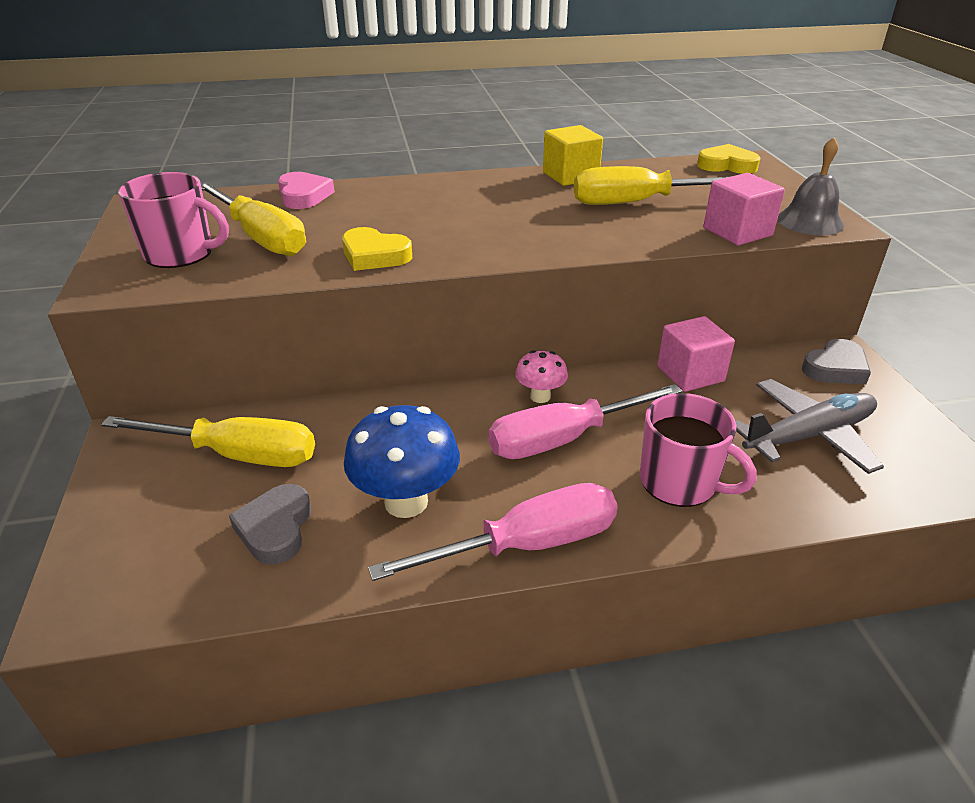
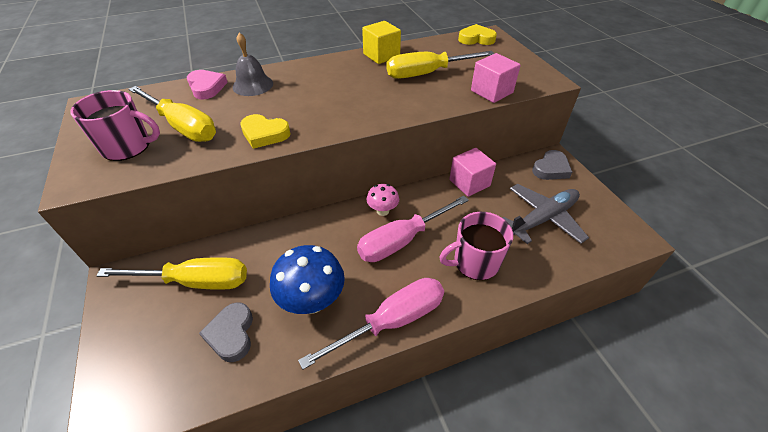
camera: 10 degrees left, 10 degrees up
(679, 482) = (475, 262): pink mug -> pink mug turned 135 degrees clockwise
(810, 221) = (532, 79): grey bell -> grey bell (253, 85)

